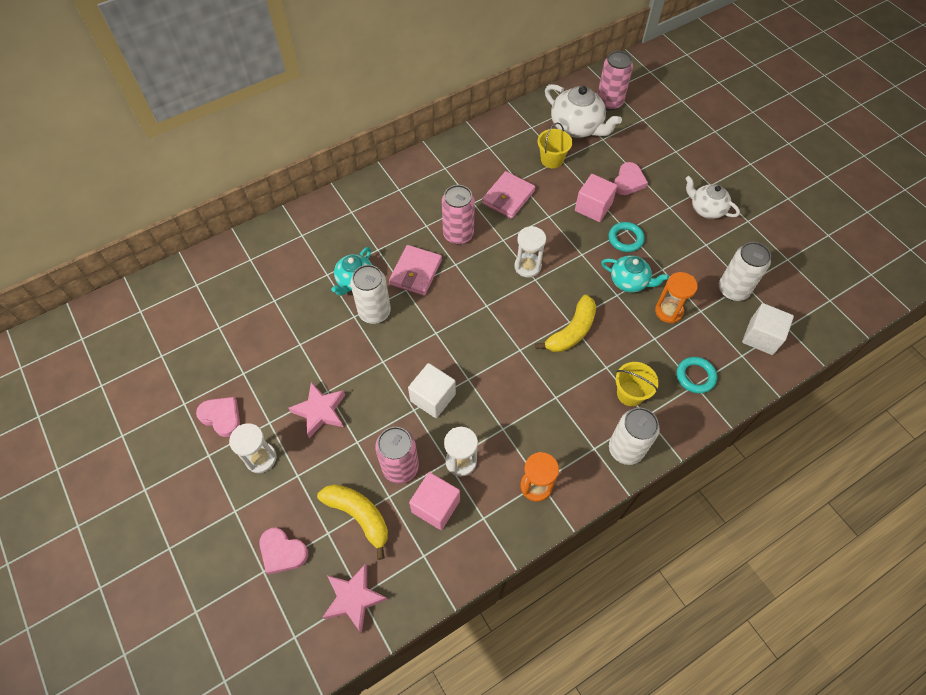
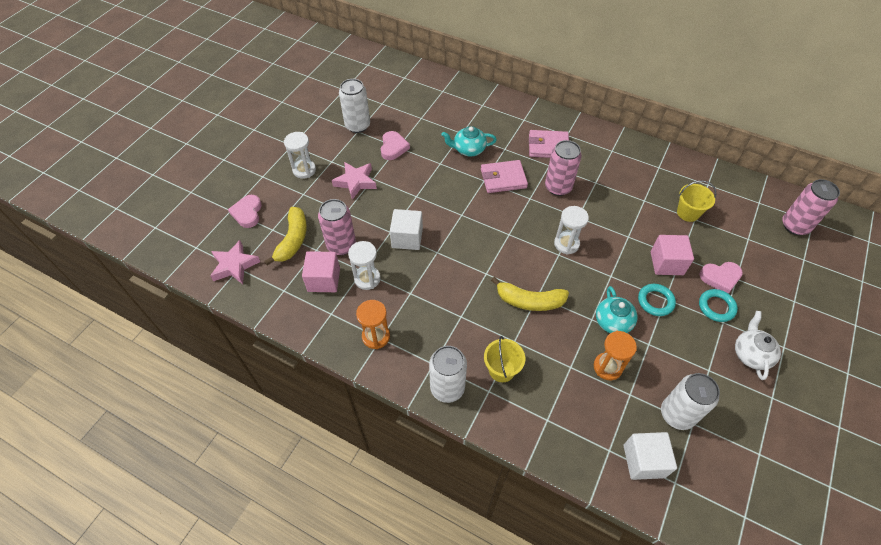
camera: 60 degrees right, 5 degrees down
(221, 417) = (320, 137): pink heart -> pink heart (393, 147)
(374, 312) = (452, 172): white can -> white can (357, 125)
(508, 197) = (621, 201): pink wallet -> pink wallet (548, 146)
(577, 127) = (741, 215): white teapot -> none
(695, 376) = (556, 416): turquoise ring -> turquoise ring (716, 307)

